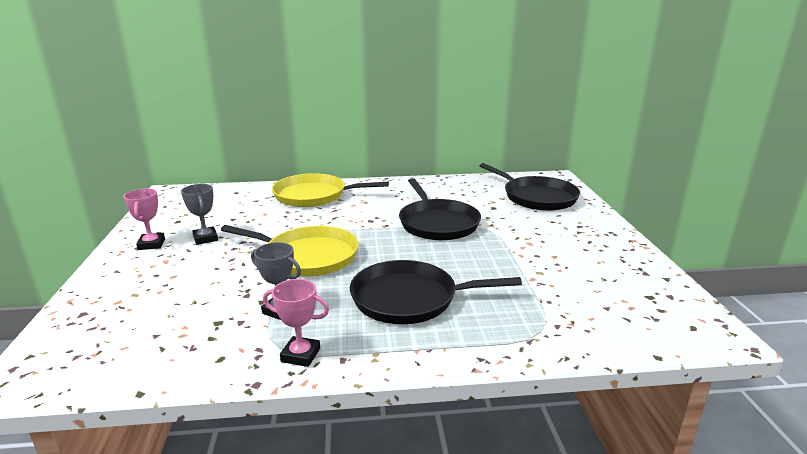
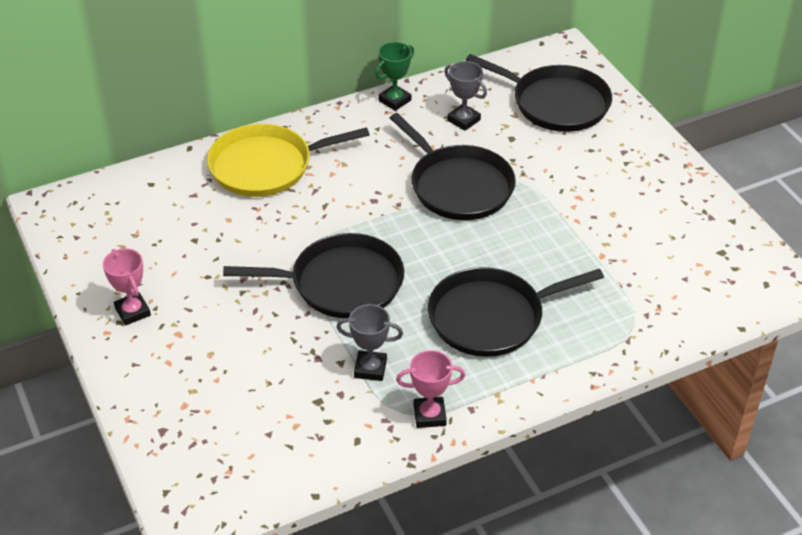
camera: 20 degrees left, 20 degrees up
(205, 238) = (192, 284): grey trophy -> grey trophy (463, 120)
(307, 256) = (341, 283): yellow pan -> black pan
(423, 182) = (395, 100): none -> green trophy

